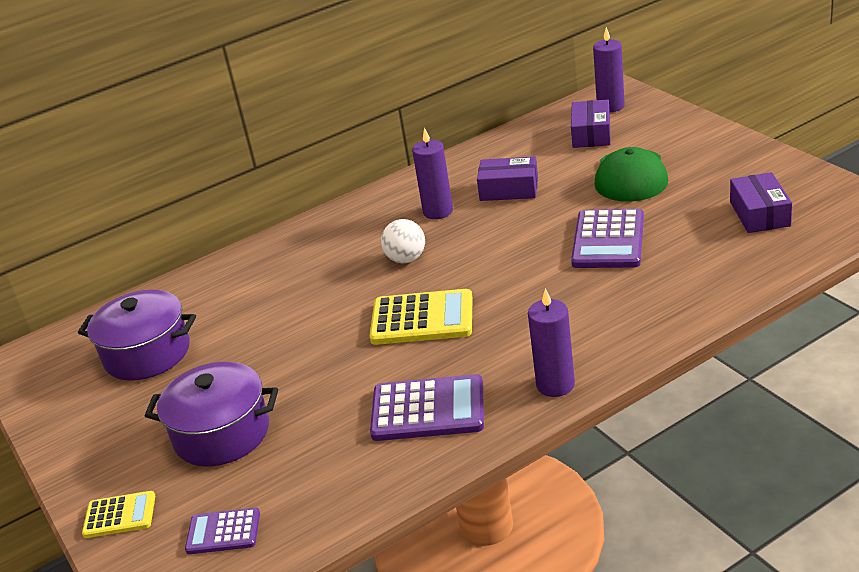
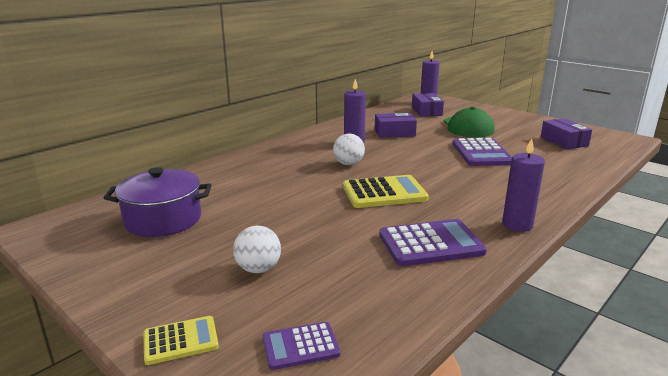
camera: 20 degrees left, 10 degrees down
(222, 433) = (258, 269): purple pot -> white ball

